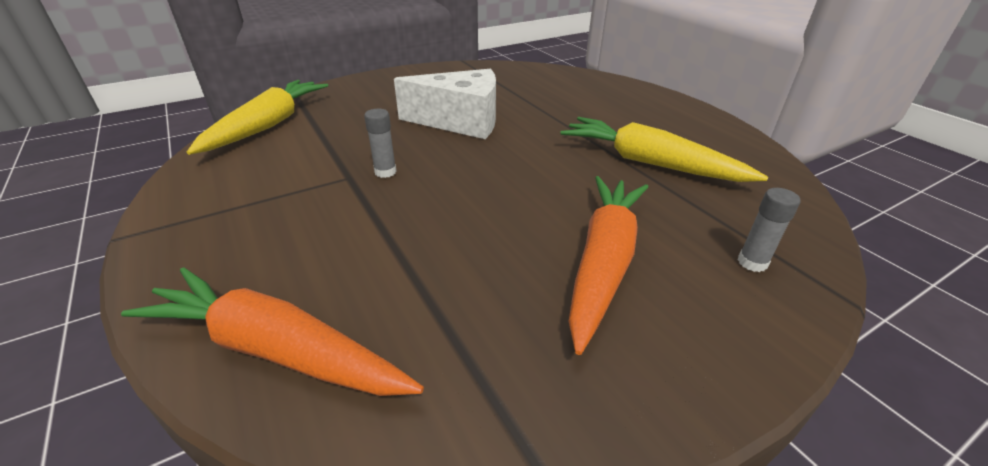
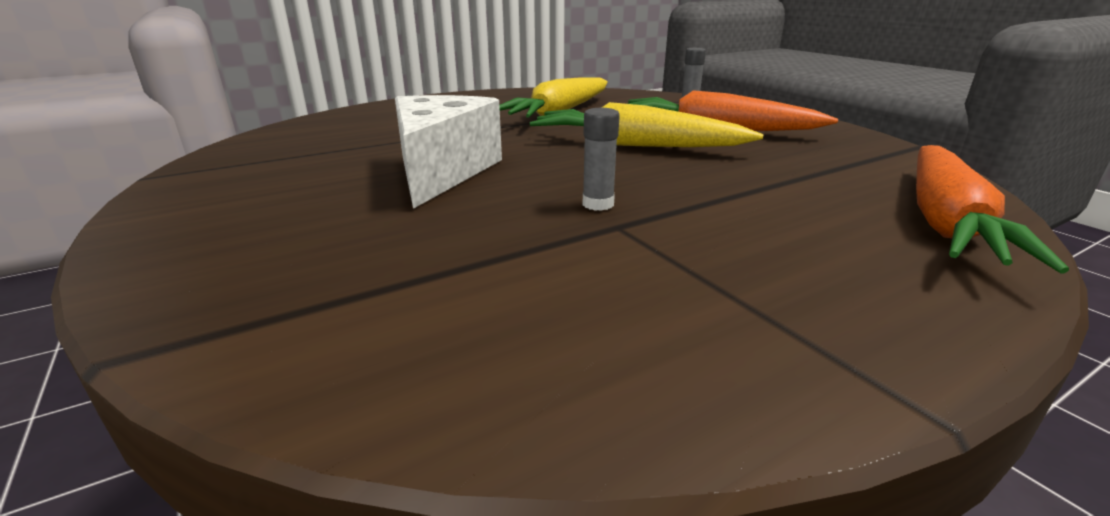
camera: 90 degrees left, 10 degrees down
(268, 125) = (379, 346): yellow carrot -> yellow carrot (635, 146)

